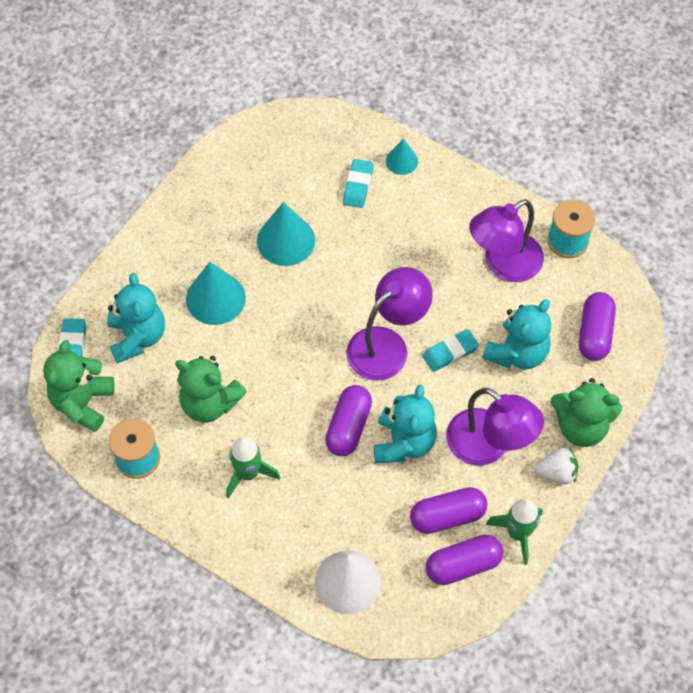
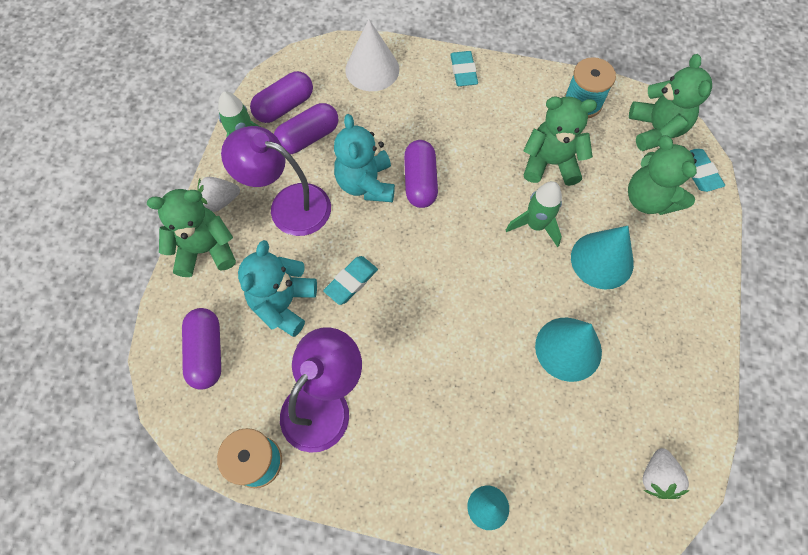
camera: 160 degrees right, 5 degrees up
(137, 337) = (649, 199): turquoise teddy bear -> green teddy bear
(248, 474) = (487, 119): green rocket -> green rocket (535, 225)
(268, 140) = (657, 477): none -> white strawberry
(358, 186) = (524, 450): turquoise eraser -> turquoise eraser (463, 71)
(387, 345) = (415, 268): purple lamp -> none

